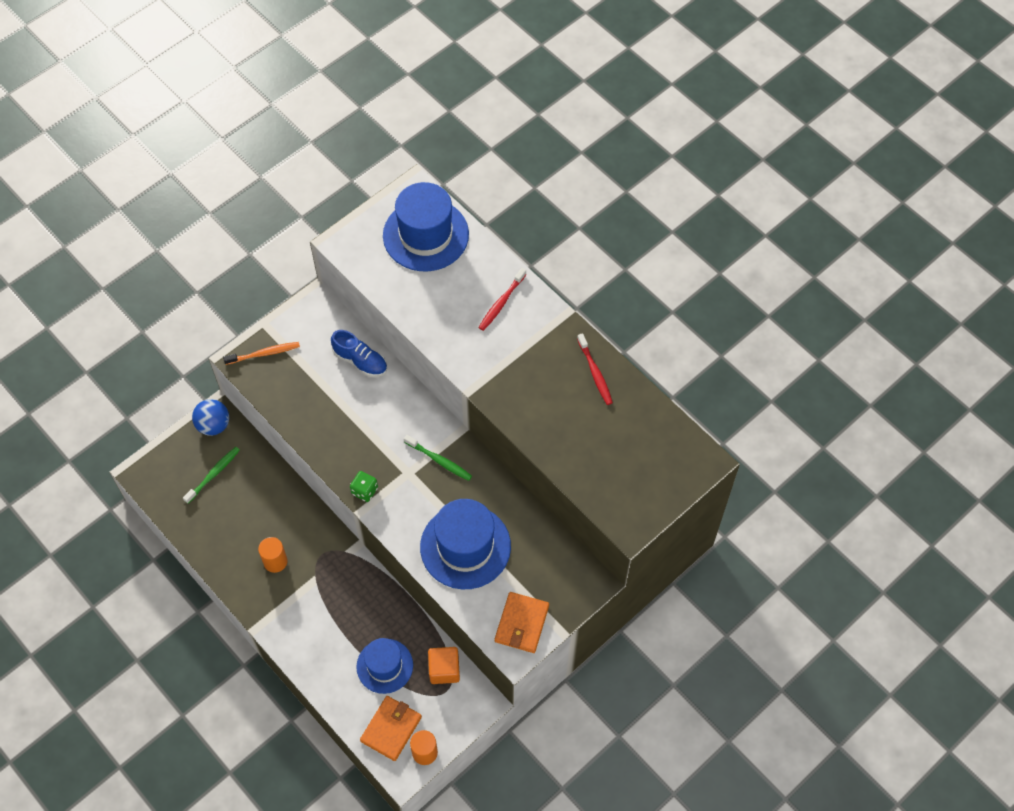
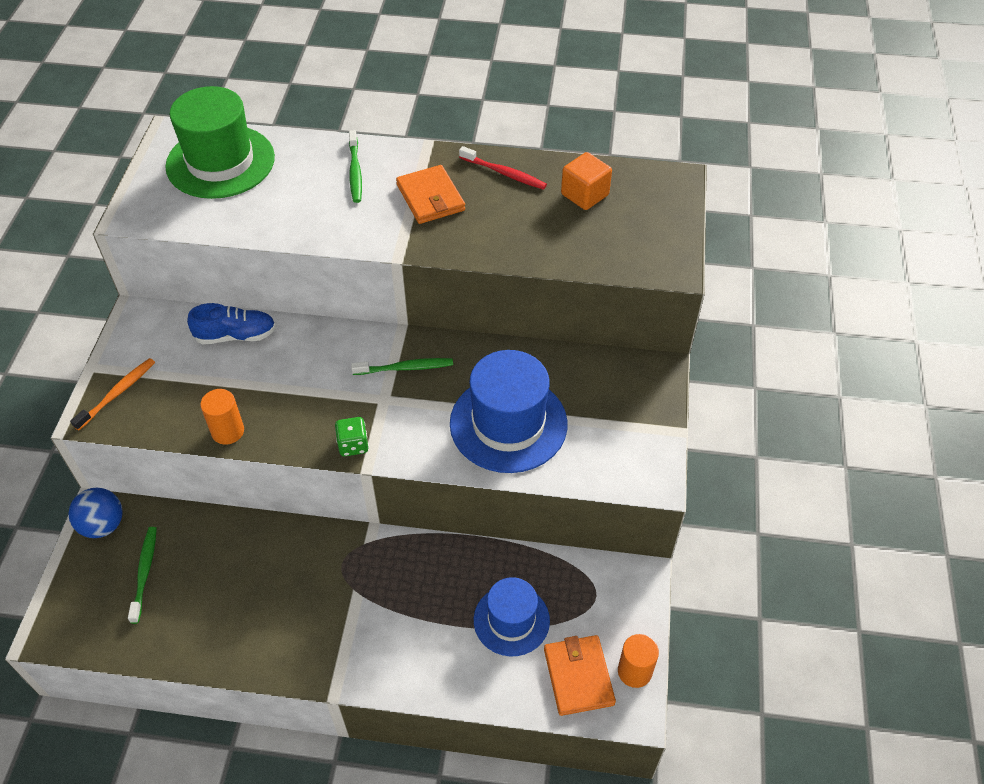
camera: 40 degrees left, 10 degrees down
(275, 561) = (296, 607): orange cylinder -> orange cylinder (228, 431)
(426, 235) = (220, 162): blue hat -> green hat
(444, 669) = (574, 577): orange cube -> orange cube (584, 195)
(501, 303) = (355, 172): red toothbrush -> green toothbrush
(521, 623) = (633, 451): orange wallet -> orange wallet (430, 198)

